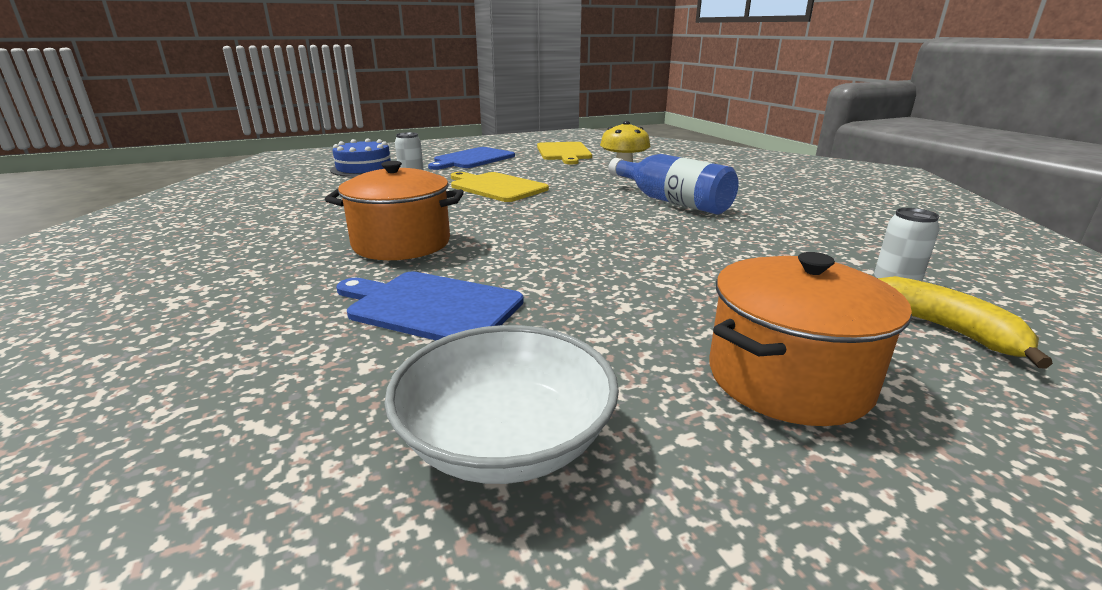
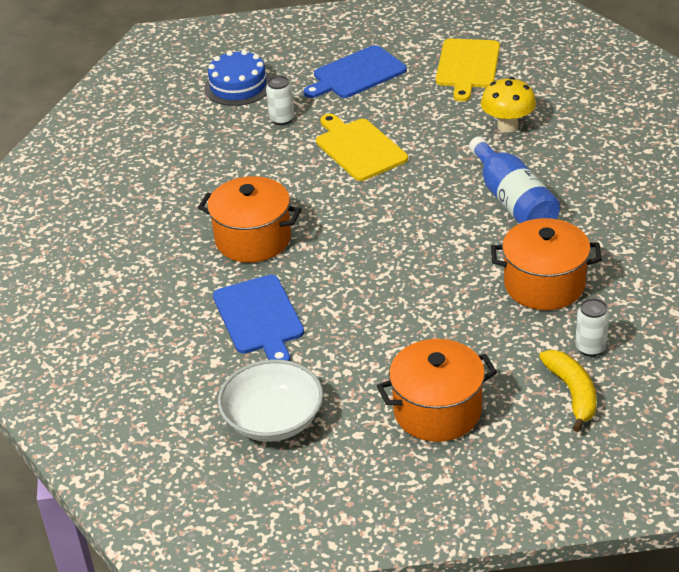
camera: 20 degrees right, 15 degrees up
(430, 306) = (259, 318): blue cutting board -> blue cutting board turned 150 degrees counterclockwise
(770, 244) = (544, 284): none -> orange pot

